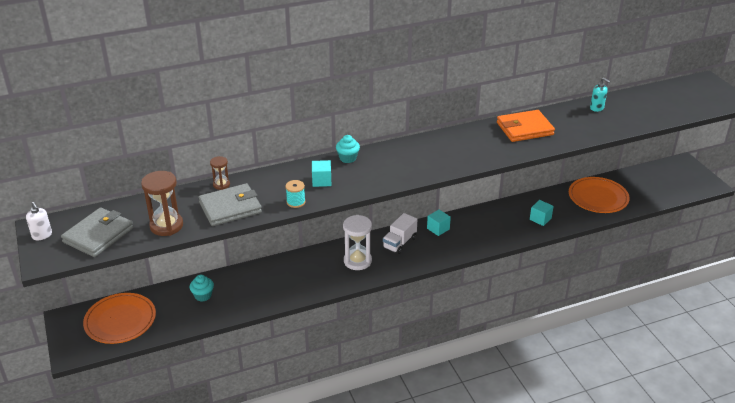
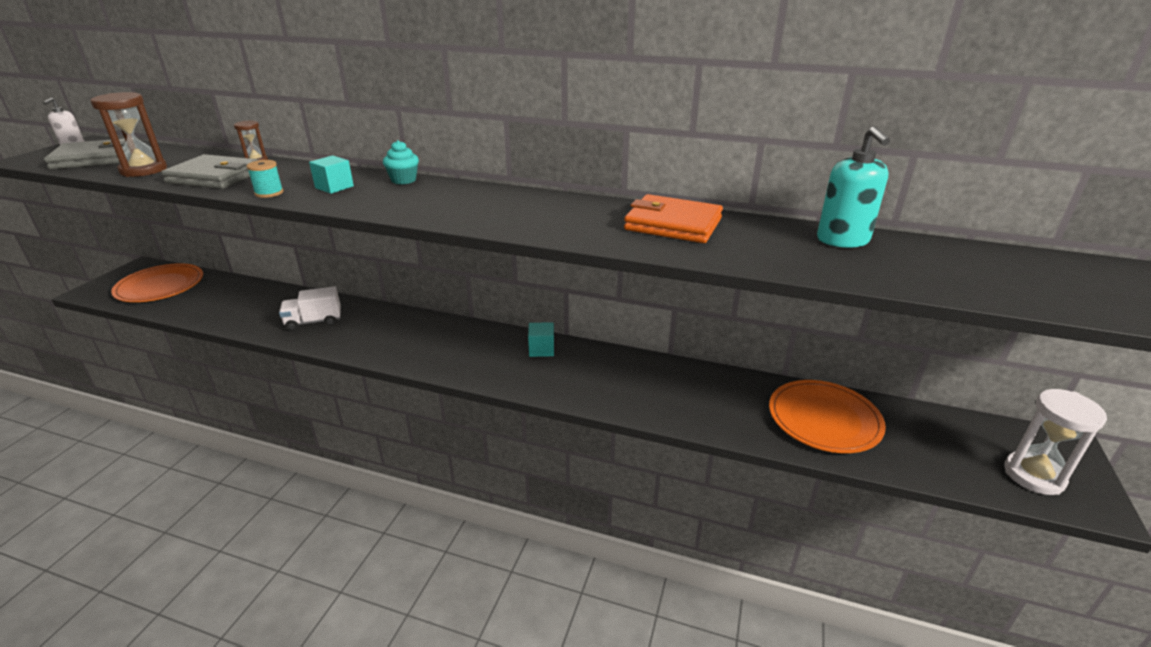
camera: 40 degrees right, 5 degrees down
(203, 296) = (241, 299): turquoise cupcake -> none
(357, 261) = (407, 338): white hourglass -> white hourglass (1033, 475)
(399, 243) = (477, 342): white truck -> white truck (314, 322)
(540, 219) = (690, 402): turquoise cube -> none
(597, 108) = (843, 240): turquoise soap dispenser -> turquoise soap dispenser, size x1.66

